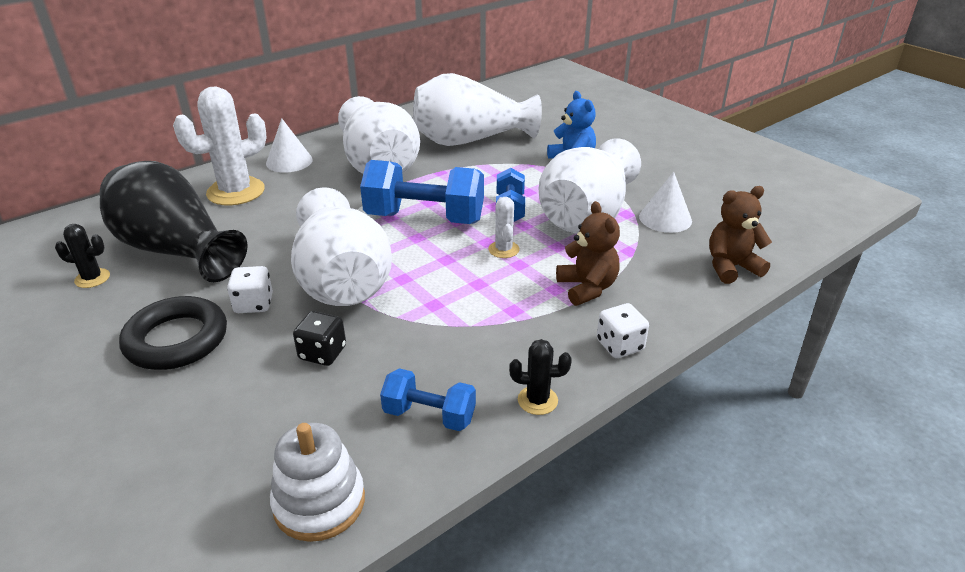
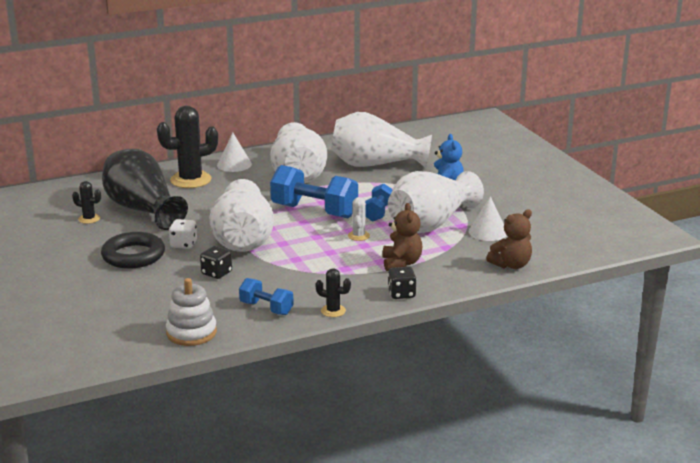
camera: 15 degrees right, 10 degrees down
(236, 192) = (191, 180): white cactus -> black cactus
(620, 345) = (401, 294): white dice -> black dice
(731, 267) = (511, 265): brown teddy bear -> brown teddy bear turned 150 degrees clockwise

